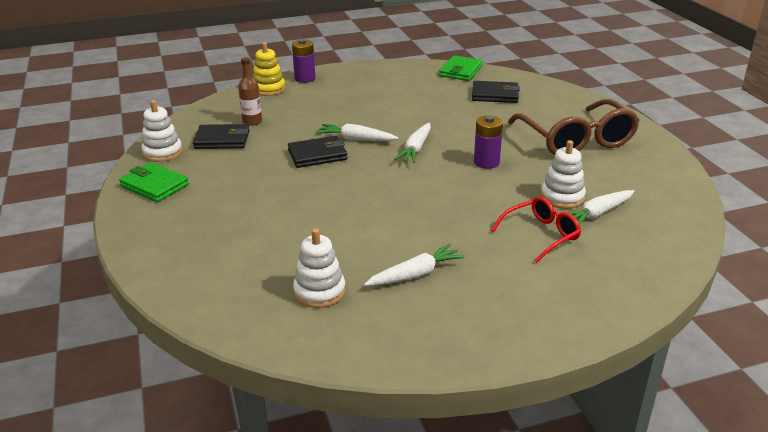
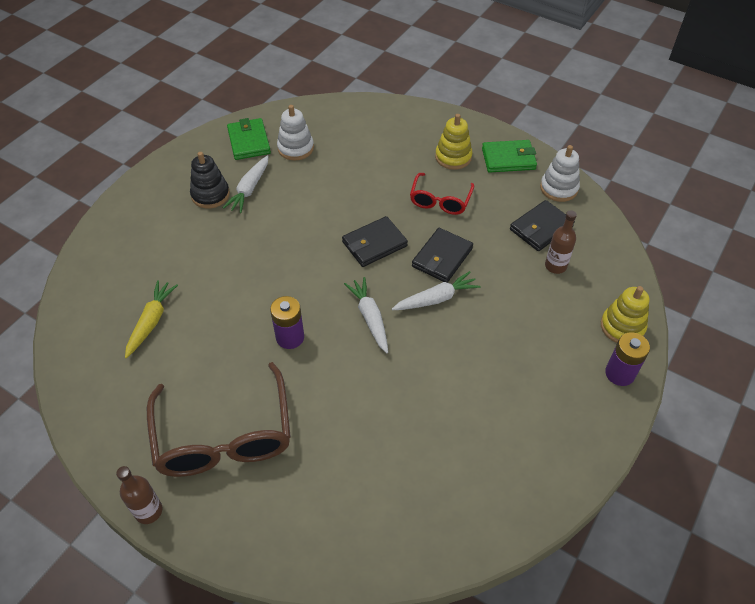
camera: 140 degrees right, 20 degrees up
(192, 208) = (453, 157): none -> yellow stacking toy
(461, 71) = (475, 529): green wallet -> green wallet (249, 141)
(463, 289) = (210, 195): none -> black stacking toy
(495, 95) = (380, 487): black wallet -> black wallet (374, 244)
(541, 235) = (186, 271): red glasses -> red glasses (440, 201)
(562, 197) = (192, 327): white stacking toy -> none
(576, 140) = (224, 436): brown glasses -> brown glasses turned 135 degrees counterclockwise
(597, 214) = (151, 322): white carrot -> yellow carrot
(648, 132) = (148, 511): none -> brown bottle

